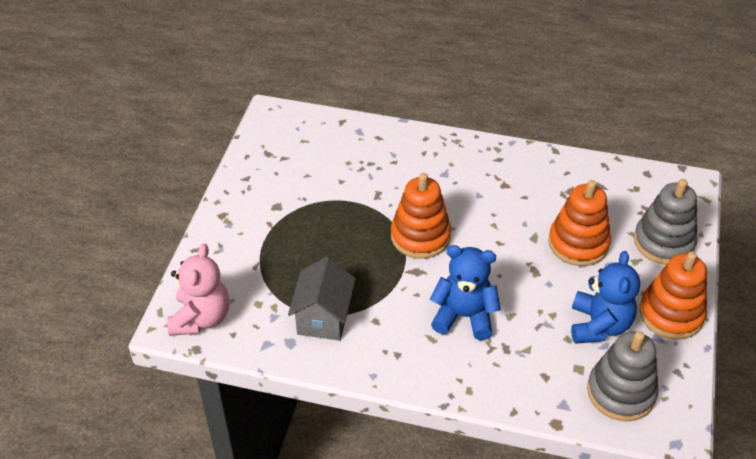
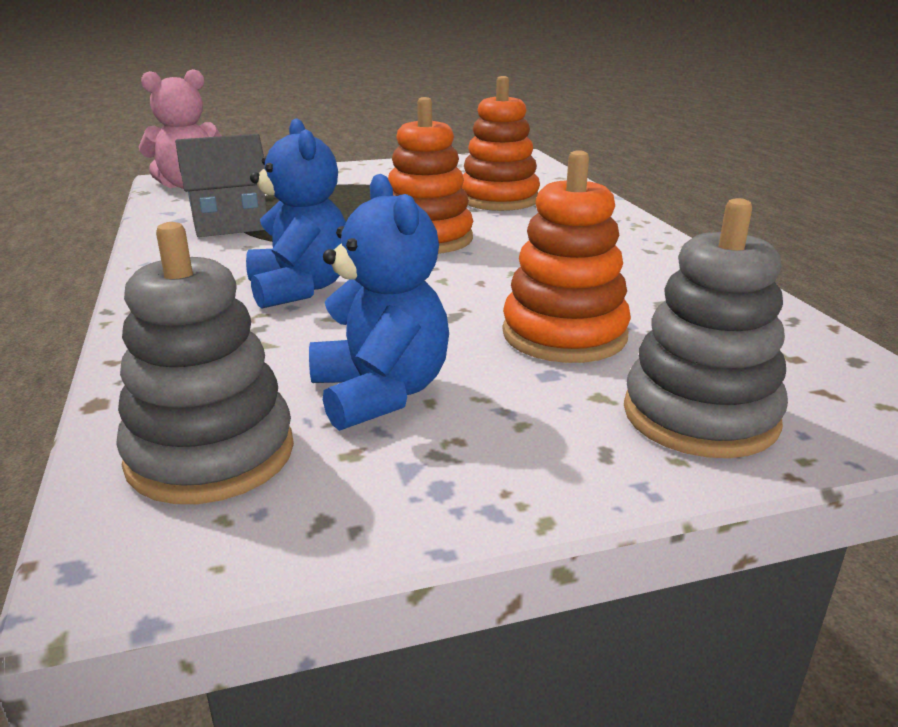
camera: 60 degrees right, 20 degrees down
(599, 325) = (380, 393): blue teddy bear -> blue teddy bear turned 90 degrees counterclockwise
(671, 314) = (498, 470): orange stacking toy -> orange stacking toy (499, 199)

